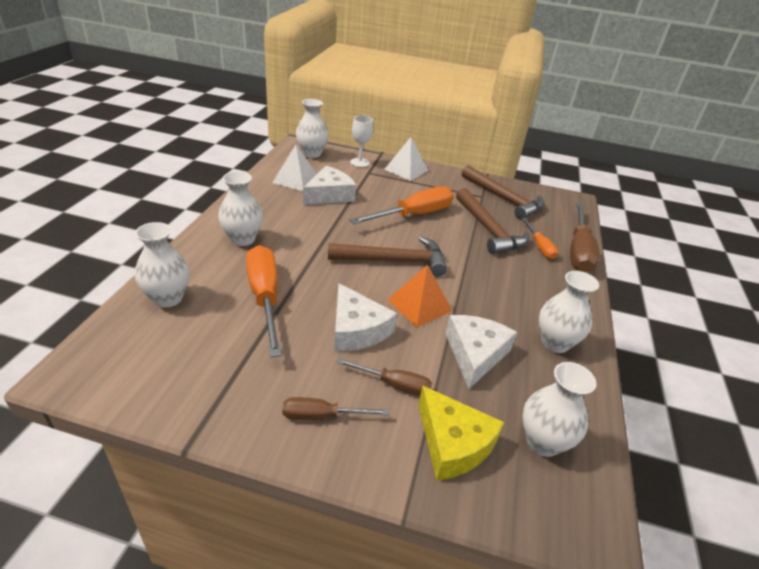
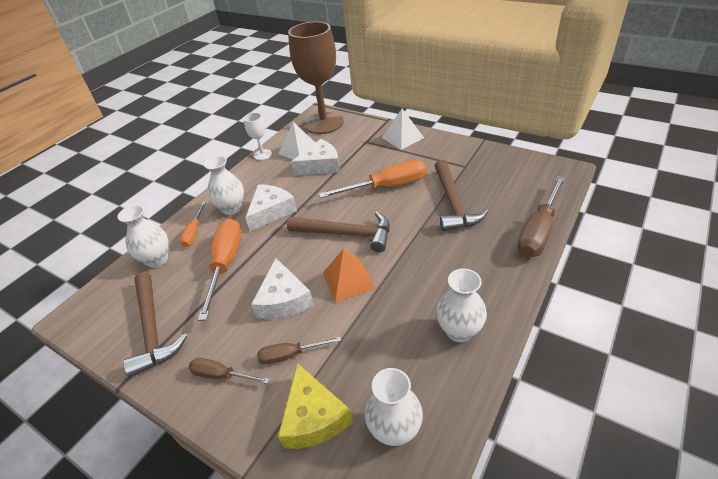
camera: 25 degrees right, 5 degrees up
(311, 154) = (324, 123): white vase -> brown goblet
(360, 162) = (362, 131): white goblet -> white goblet (262, 154)
(394, 384) = (290, 355): brown screwdriver -> brown screwdriver turned 135 degrees clockwise
(475, 354) = (375, 334): white cheese -> white cheese (271, 211)
(503, 199) = (486, 169): brown hammer -> brown hammer (152, 330)
(539, 247) = (497, 224): orange screwdriver -> orange screwdriver (194, 232)

